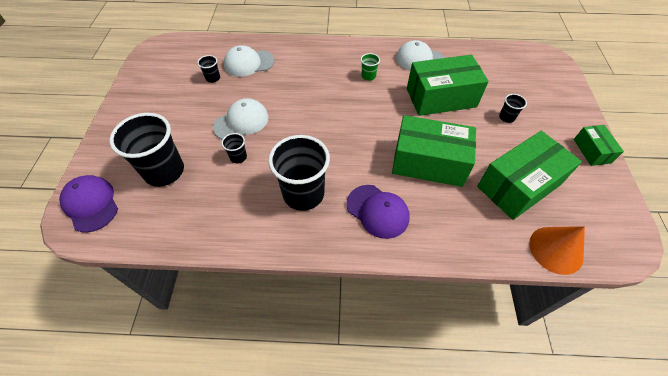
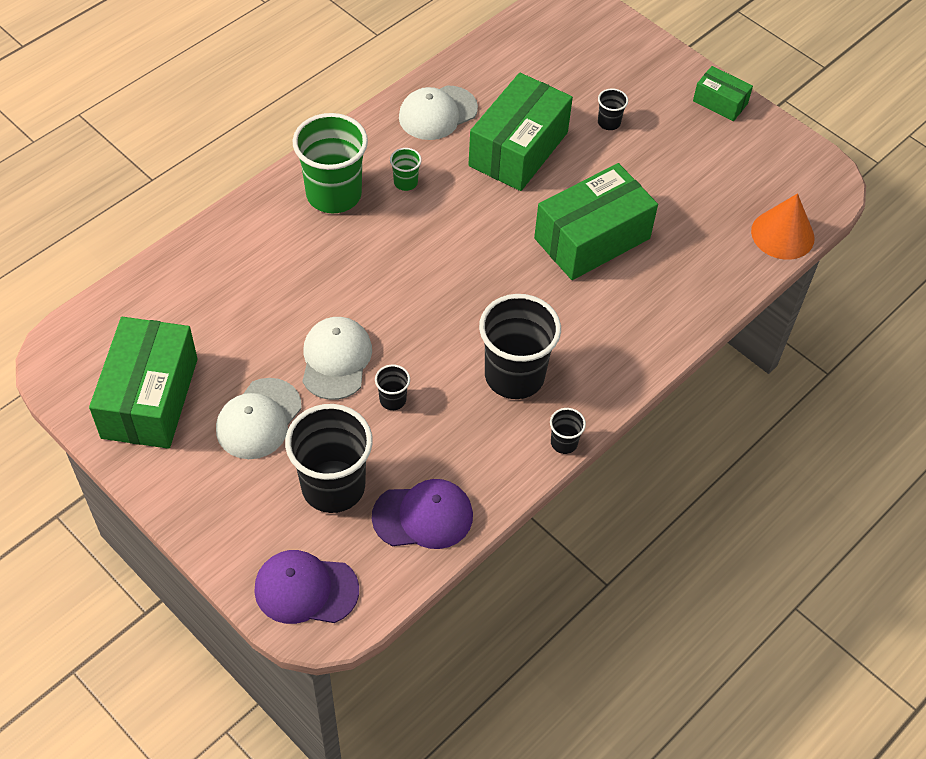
camera: 50 degrees left, 0 degrees up
(213, 78) = (214, 337): black cup -> black cup (564, 443)
(249, 63) = (230, 280): white cap -> white cap (258, 419)
(332, 61) = (334, 194): none -> green cup
(377, 211) = (604, 330): purple cap -> purple cap (423, 516)
(518, 185) = (695, 195): green box -> green box (150, 398)

